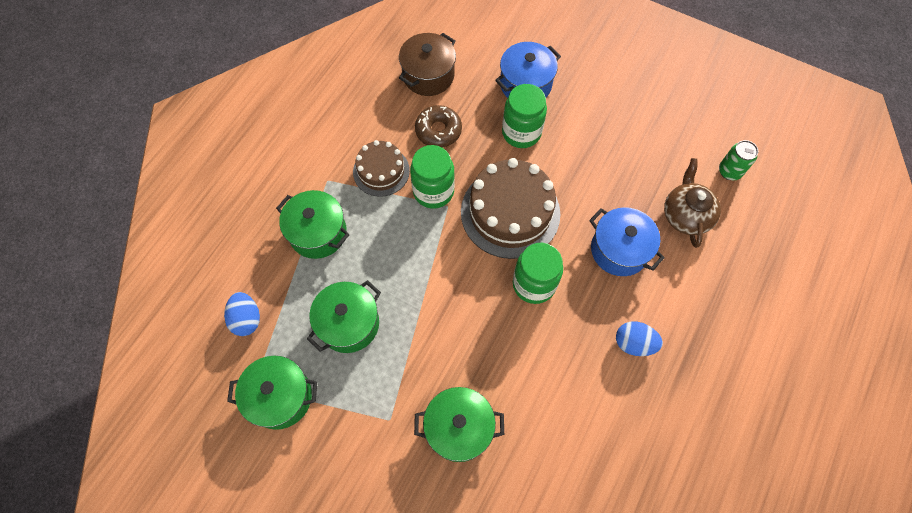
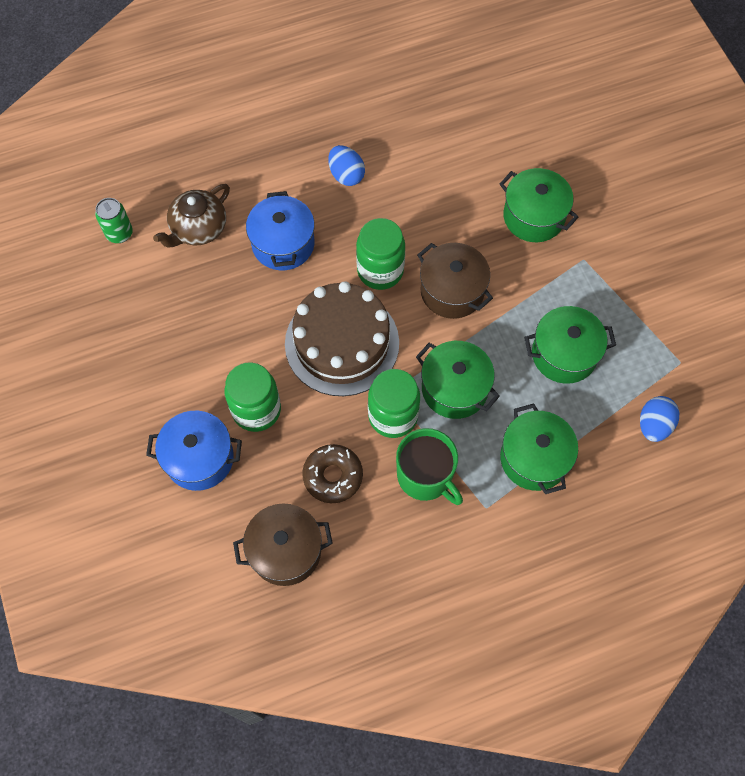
camera: 140 degrees left, 0 degrees up
(280, 397) = (662, 338): green pot -> green pot (454, 388)
(381, 171) = (425, 476): brown cake -> green mug
(469, 309) = (452, 291): none -> brown pot

